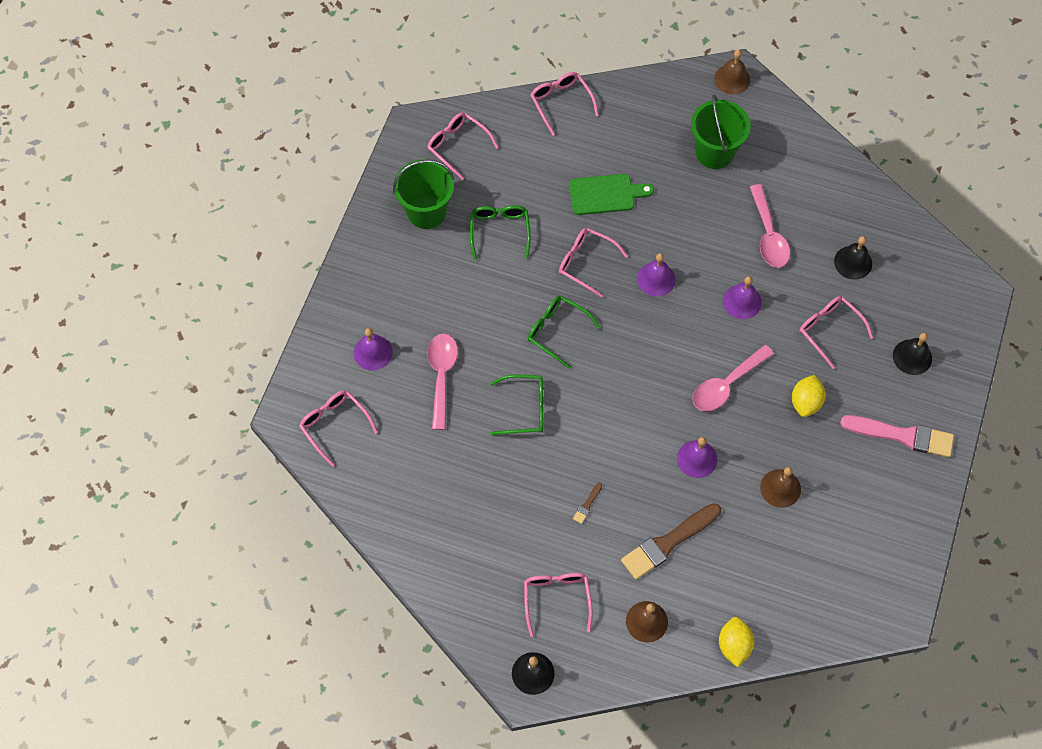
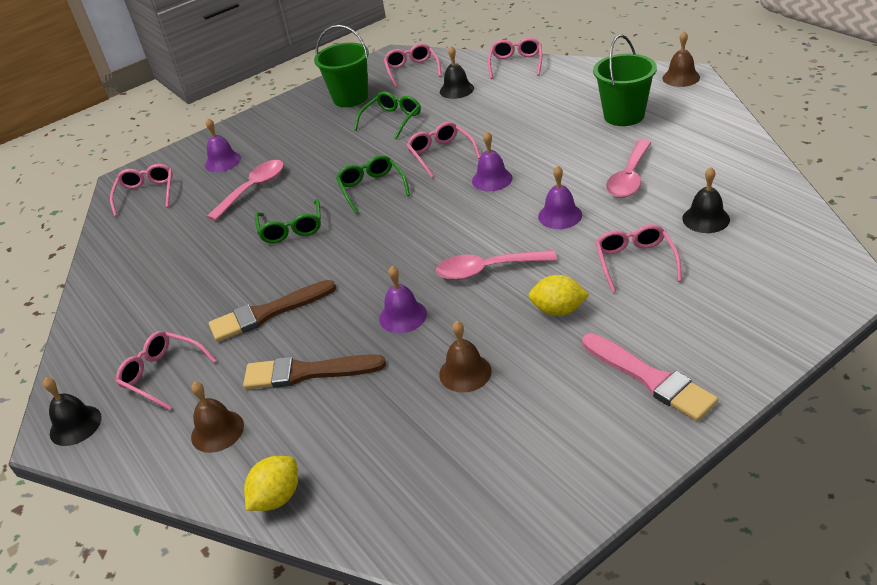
camera: 40 degrees right, 25 degrees down
(525, 409) = (291, 229): green glasses -> green glasses turned 45 degrees clockwise
(556, 599) = (162, 374): pink glasses -> pink glasses turned 90 degrees counterclockwise
(587, 505) = (267, 313): brown brush -> brown brush, size x2.41
(605, 194) = (500, 119): green cutting board -> none
(805, 402) = (558, 310): yellow lemon -> yellow lemon turned 45 degrees clockwise
(912, 357) = (718, 313): black bell -> black bell (456, 90)

